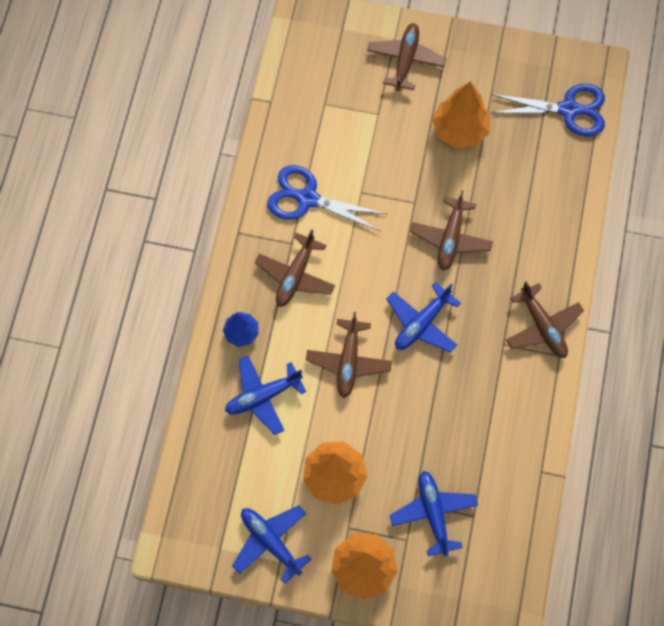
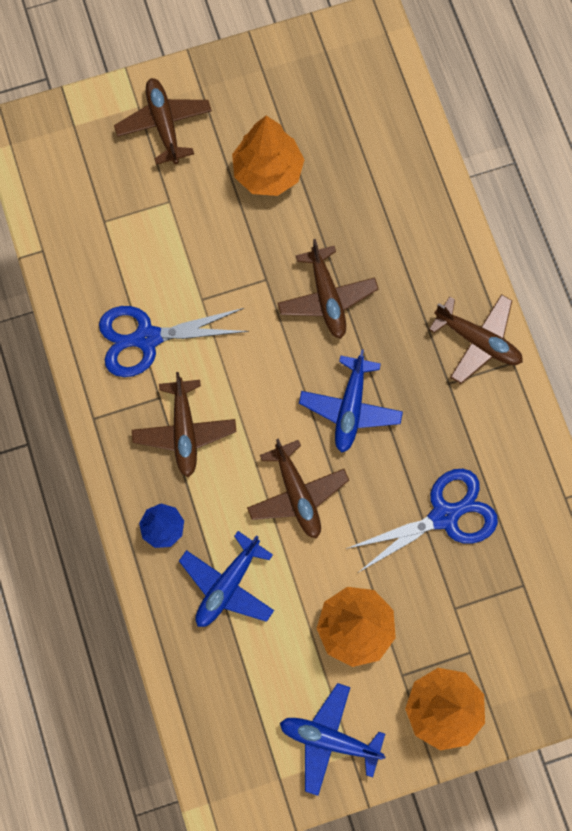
camera: 30 degrees left, 5 degrees up
(433, 513) = (481, 607): blue plane -> none
(568, 110) = (370, 88): blue scissors -> blue scissors (444, 516)

